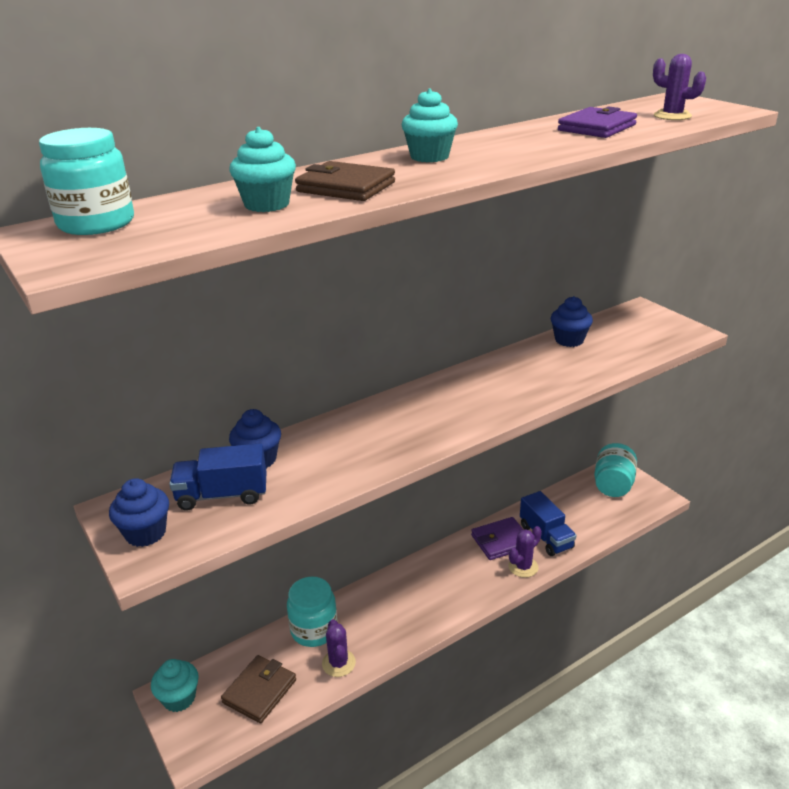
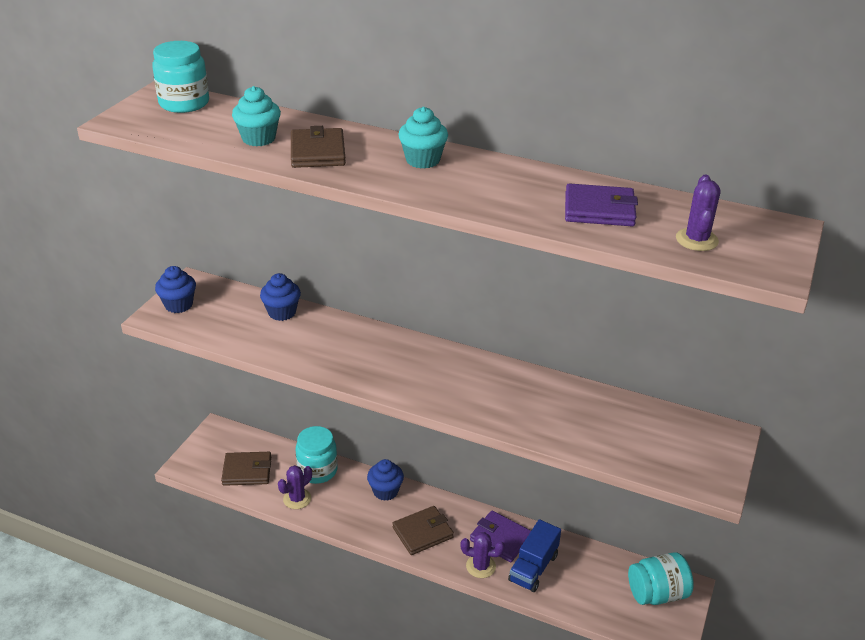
camera: 55 degrees right, 5 degrees up
(179, 698) = (217, 436): turquoise cupcake -> none
(222, 495) = (234, 316): blue truck -> none
(457, 587) = (423, 532): none -> brown wallet
(569, 340) = (605, 404): blue cupcake -> blue cupcake (385, 491)

